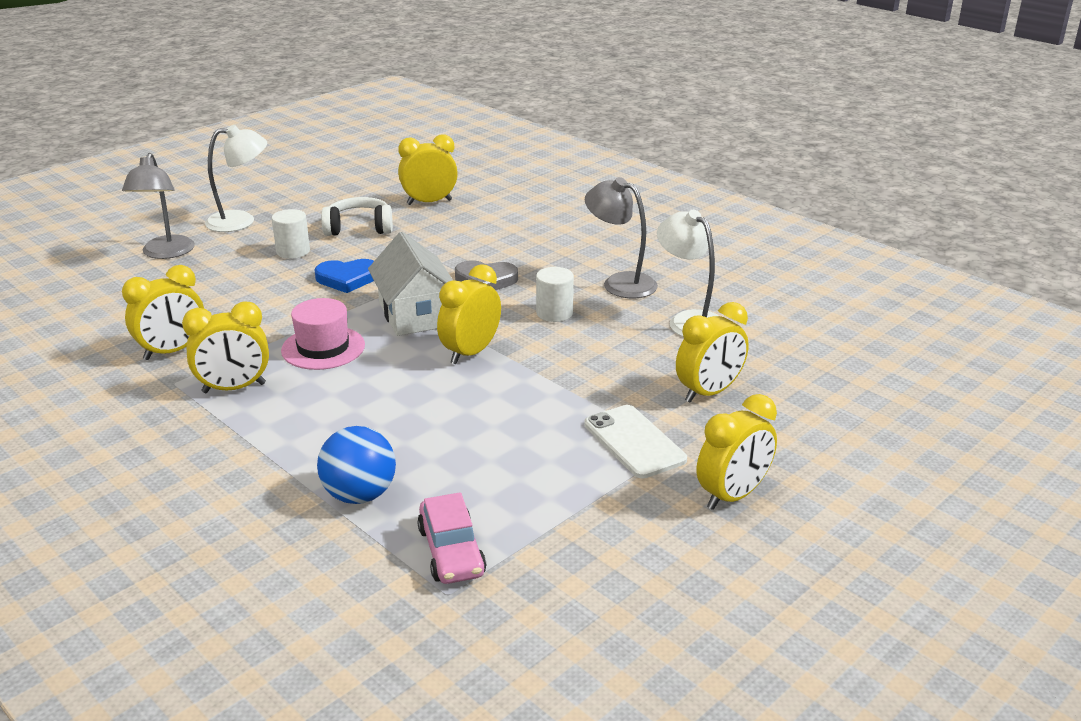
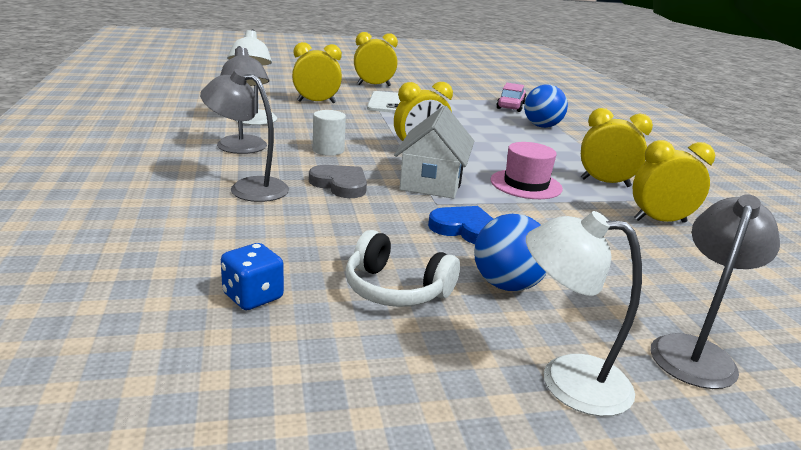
camera: 150 degrees left, 5 degrees down
(293, 251) = (507, 285): white cylinder -> blue ball
(429, 202) = (253, 297): yellow clock -> blue dice
(544, 252) = (248, 188): none -> grey lamp

